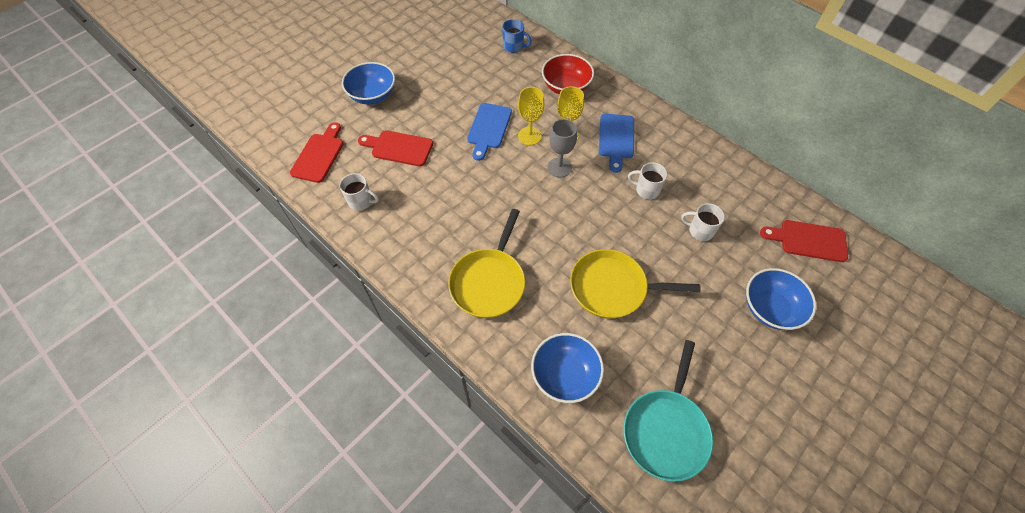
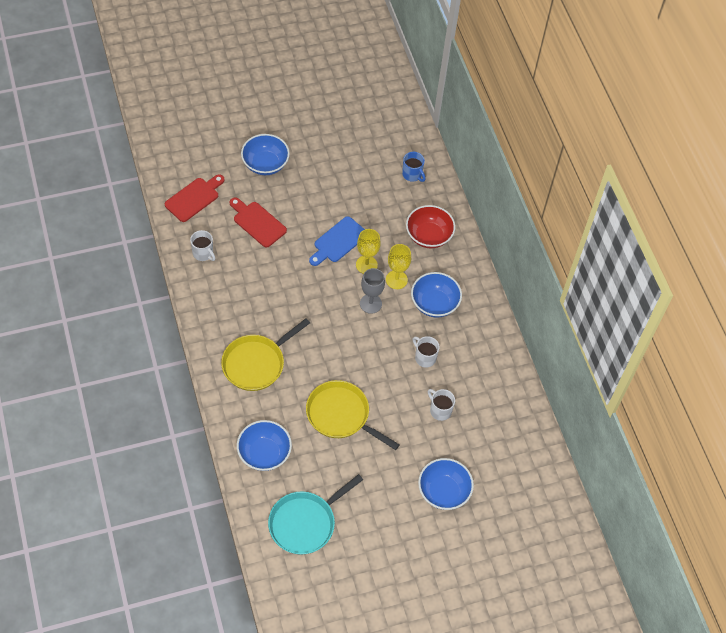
camera: 25 degrees right, 0 degrees up
(616, 139) = (434, 303): blue cutting board -> blue bowl
(808, 240) = (518, 462): red cutting board -> none

